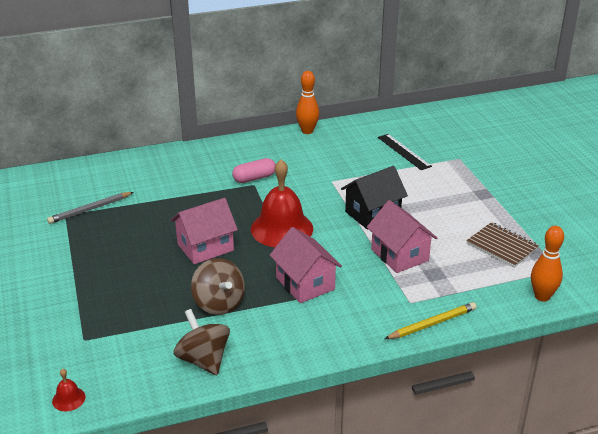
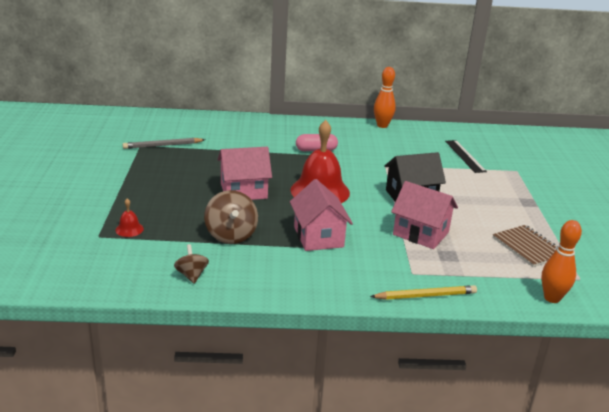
camera: 15 degrees right, 5 degrees down
(68, 399) = (57, 277): red bell -> red bell (129, 229)
(203, 360) = (191, 275): brown spinning top -> brown spinning top, size x0.59
(399, 255) = (420, 233): pink house -> pink house turned 45 degrees counterclockwise

